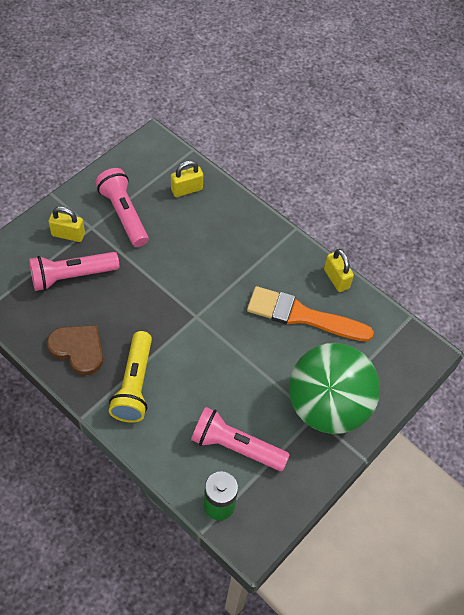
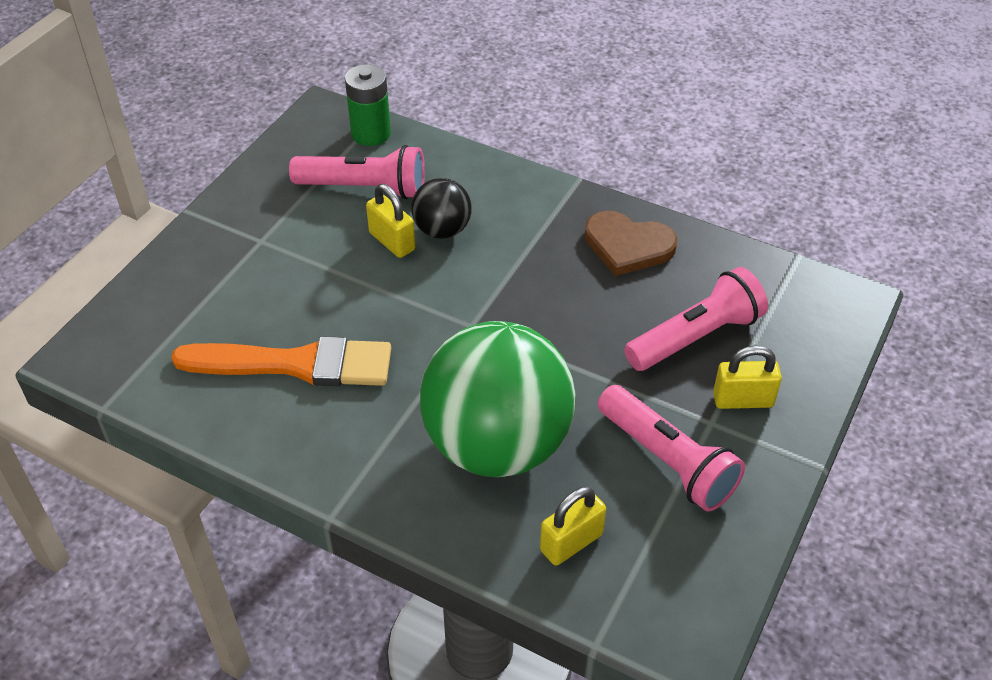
camera: 170 degrees right, 10 degrees down
(134, 385) = (527, 223): yellow flashlight -> none
(192, 393) = (442, 230): none -> black ball
(327, 406) = (242, 255): green ball -> green ball (497, 444)
(336, 279) = (241, 438): yellow padlock -> yellow padlock (392, 241)

